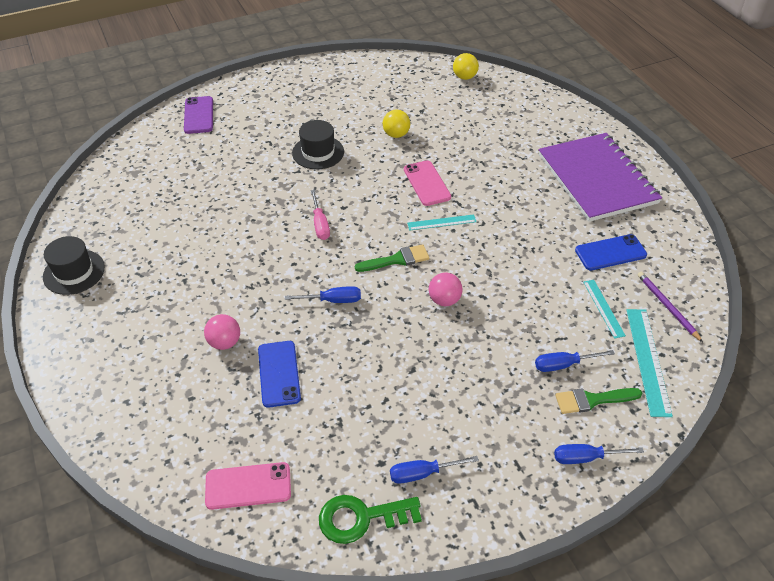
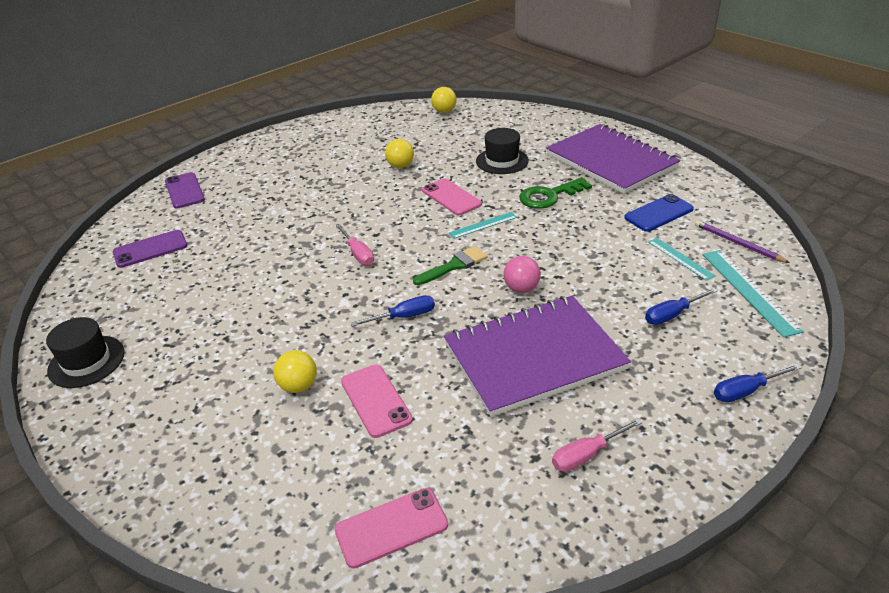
camera: 15 degrees left, 10 degrees down
(152, 173) = (150, 249): none -> purple phone
(225, 342) = (298, 386): pink ball -> yellow ball
(279, 374) = (376, 400): blue phone -> pink phone
(318, 152) = (327, 195): black hat -> black hat (502, 161)
(361, 518) = (542, 522): green key -> green key (549, 196)
(423, 371) = (534, 356): none -> purple notebook
(423, 473) = (587, 455): blue screwdriver -> pink screwdriver
(592, 400) = (719, 338): green brush -> none

